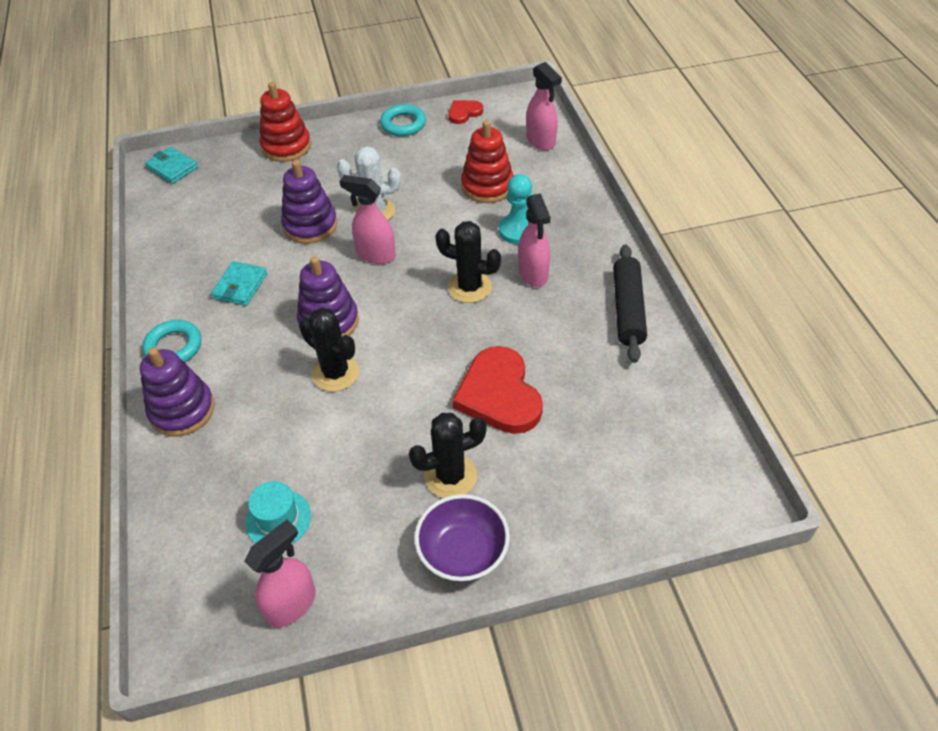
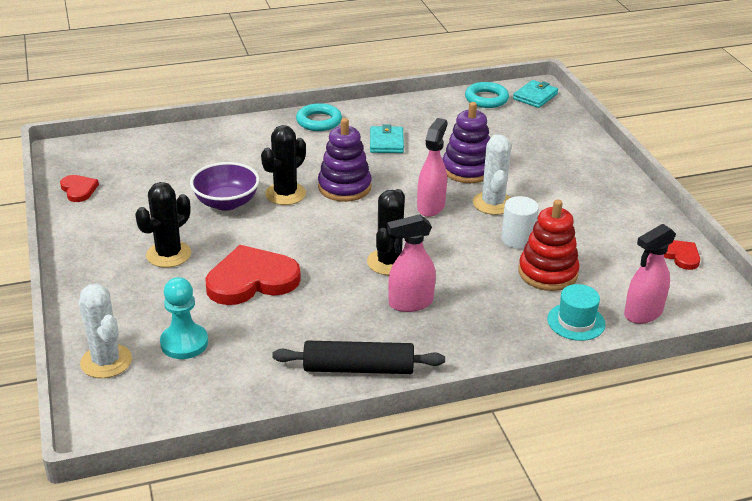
camera: 85 degrees right, 15 degrees down
(182, 410) = (255, 132): purple stacking toy -> none
(240, 286) = (386, 142): turquoise wallet -> turquoise wallet turned 75 degrees clockwise
(278, 519) = (149, 179): turquoise hat -> turquoise hat (576, 322)
(286, 147) = (582, 149): red stacking toy -> none
(292, 604) = (78, 190): pink spray bottle -> red heart
(403, 124) = (643, 214): turquoise ring -> turquoise ring (486, 99)
(436, 200) = (517, 239): none -> white cylinder
(450, 476) = (169, 254): black cactus -> black cactus turned 60 degrees clockwise
(463, 552) = (96, 261): purple bowl -> purple bowl (226, 203)
(518, 230) = (477, 294): turquoise pawn -> turquoise pawn (184, 343)
(643, 511) = (106, 361): none -> white cactus

